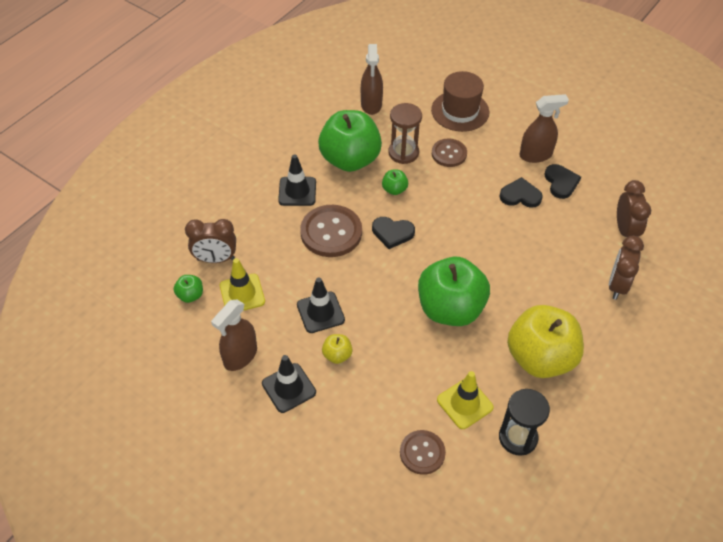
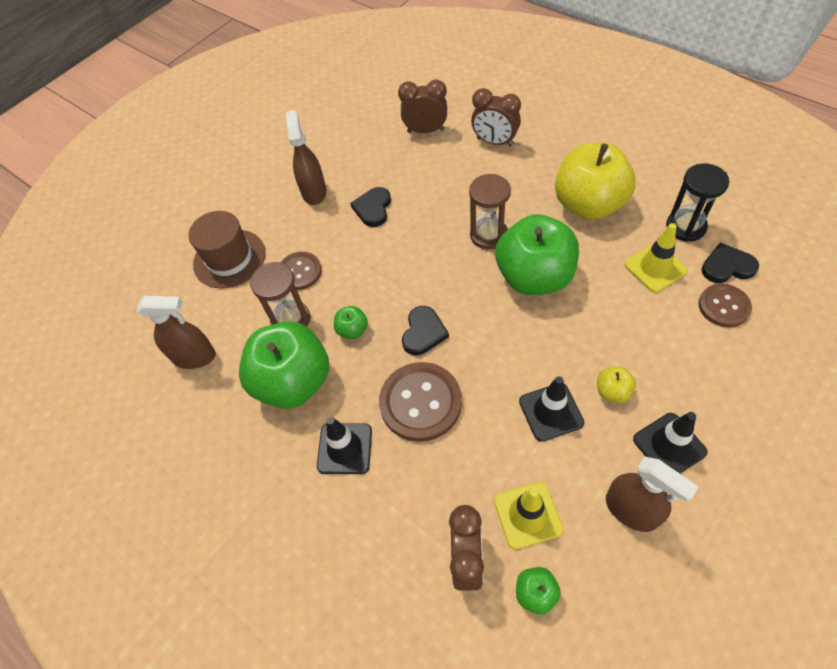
camera: 80 degrees left, 5 degrees up
(496, 277) = (488, 235): none -> brown hourglass
(561, 182) = (357, 174): black heart -> black heart (727, 266)

